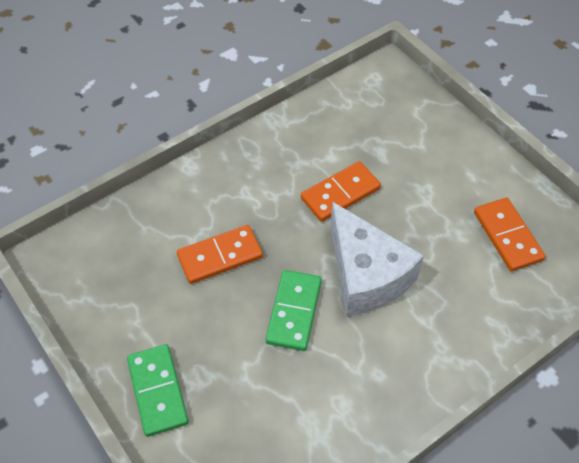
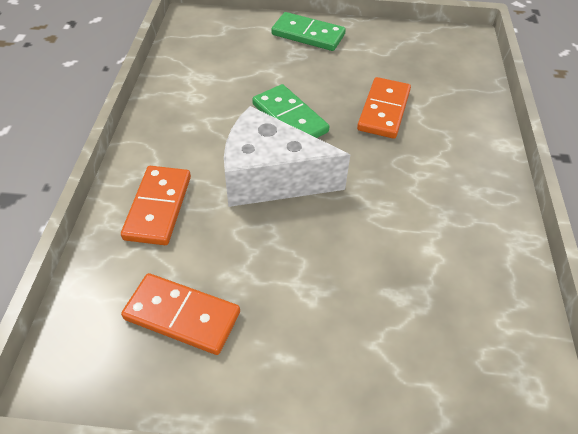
camera: 130 degrees right, 5 degrees down
(340, 193) = (375, 222): orange domino -> orange domino (158, 207)

